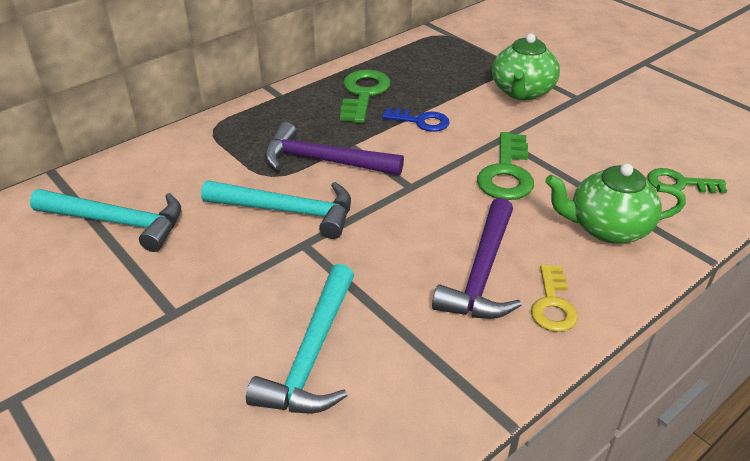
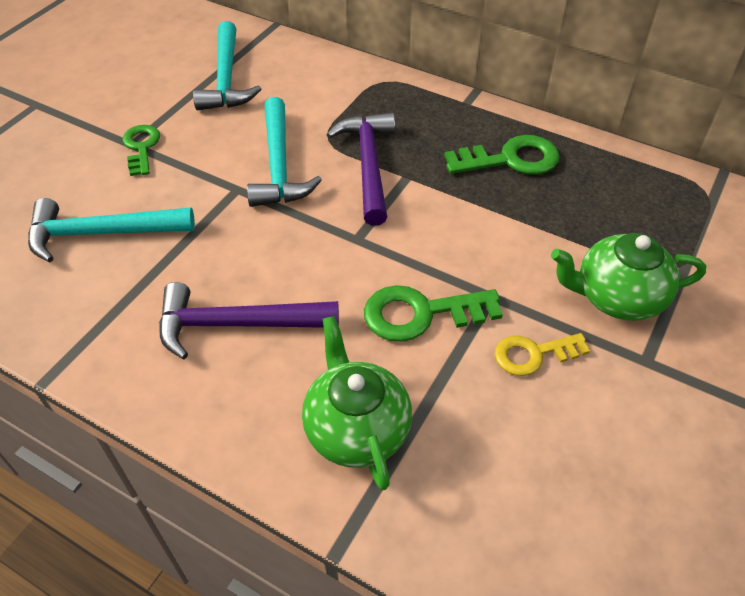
camera: 70 degrees right, 10 degrees up
(421, 121) = (484, 218): blue key -> none
(553, 304) = (206, 392): yellow key -> yellow key (533, 354)
(679, 183) = (493, 506): green key -> green key (141, 147)

